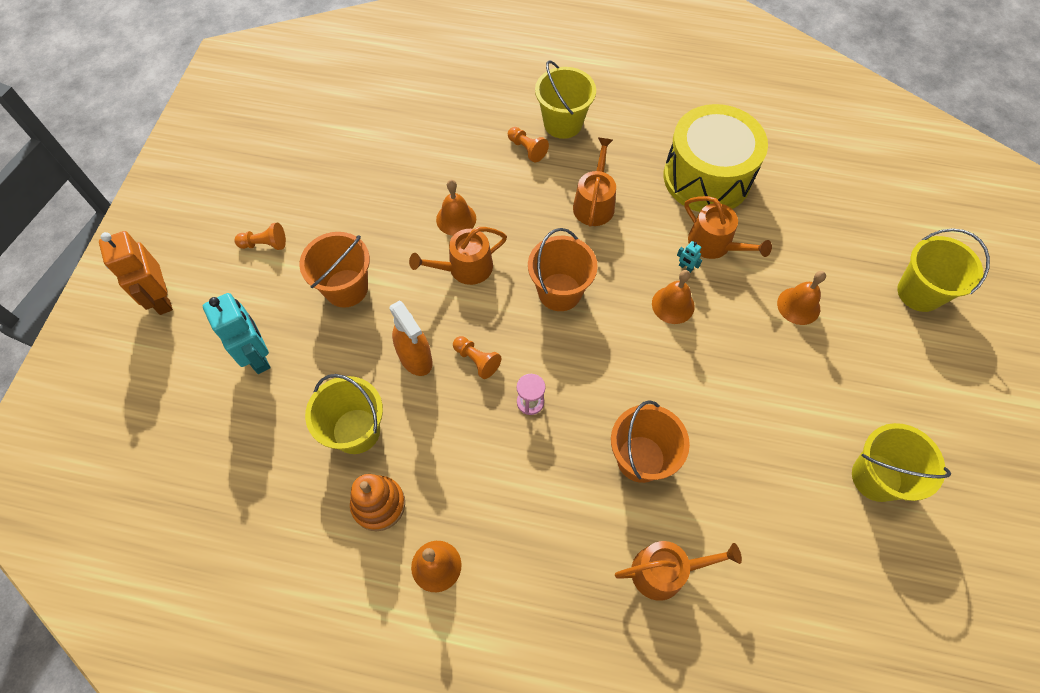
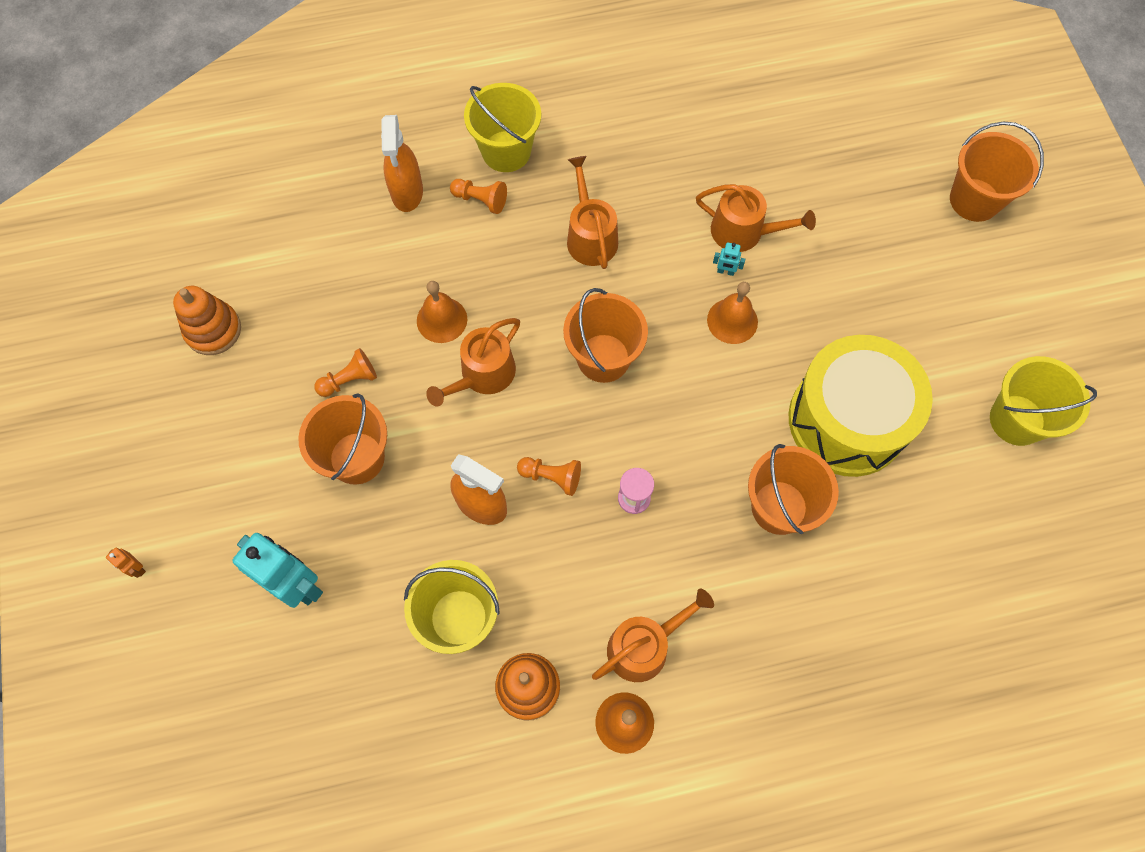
camera: 25 degrees left, 5 degrees up
(161, 299) = (137, 568): orange robot -> orange robot, size x0.40
(265, 244) = (227, 446): orange pawn -> orange pawn (349, 380)
(298, 165) = (213, 330): none -> orange stacking toy
(478, 125) = (407, 192): none -> orange spray bottle
(665, 571) = (859, 614): orange watering can -> orange watering can (644, 646)
(707, 177) = (699, 155): yellow drum -> yellow drum (847, 420)
(798, 306) = (861, 266): orange bell -> none
(919, 292) = (974, 200): yellow bucket -> orange bucket

